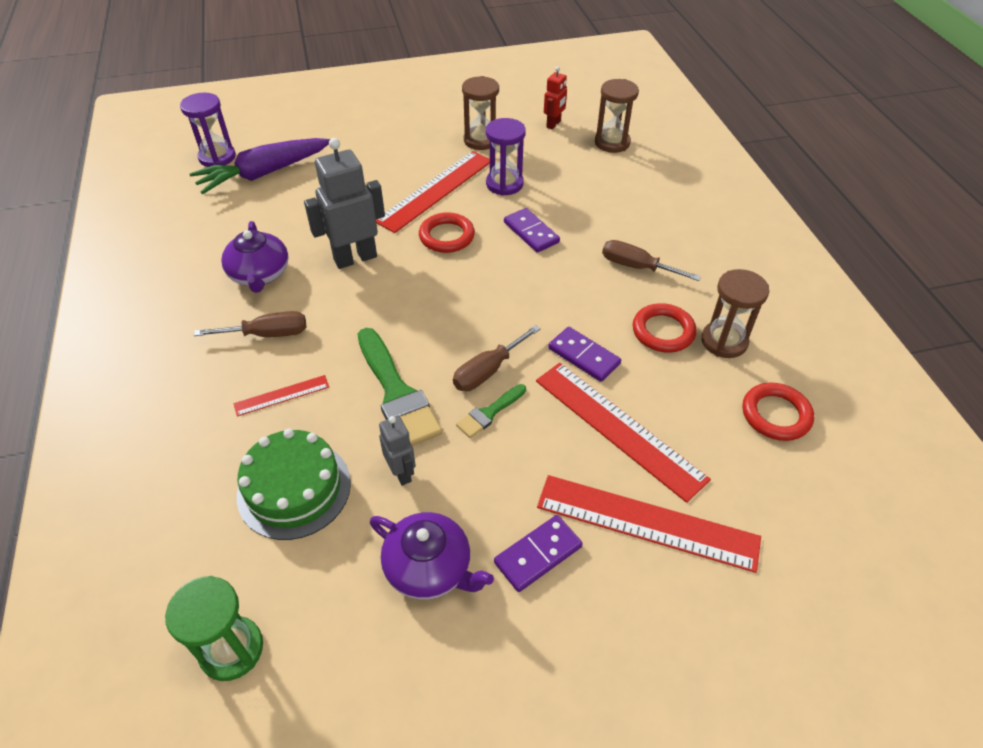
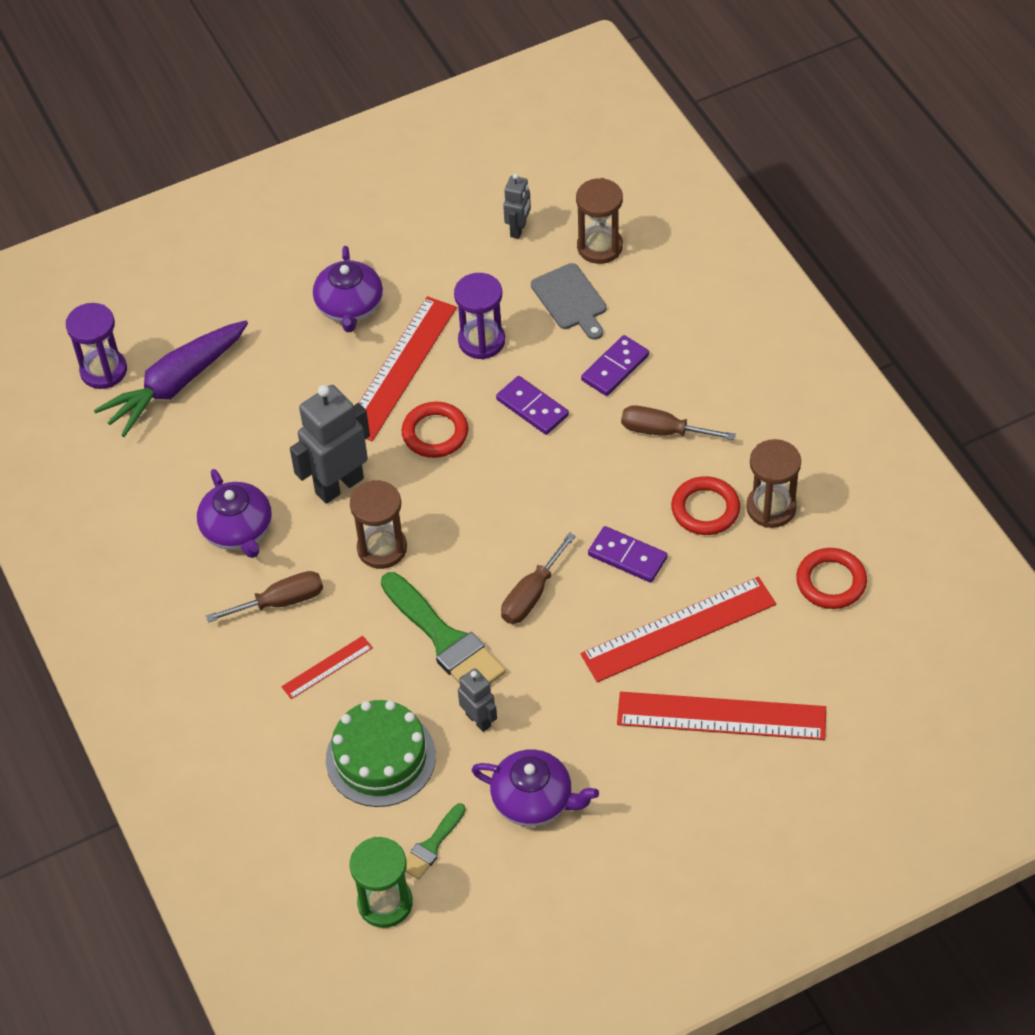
camera: 10 degrees left, 5 degrees up
(413, 149) = (349, 307): none -> purple teapot
(481, 140) = (432, 275): brown hourglass -> brown hourglass (382, 548)
(489, 413) = (546, 640): green brush -> green brush (432, 845)
(538, 554) = (628, 767): purple domino -> purple domino (615, 368)
(553, 124) = (518, 229): red robot -> grey robot
(581, 170) = (570, 300): none -> grey cutting board
(618, 428) = (678, 629): red ruler -> red ruler turned 60 degrees counterclockwise

